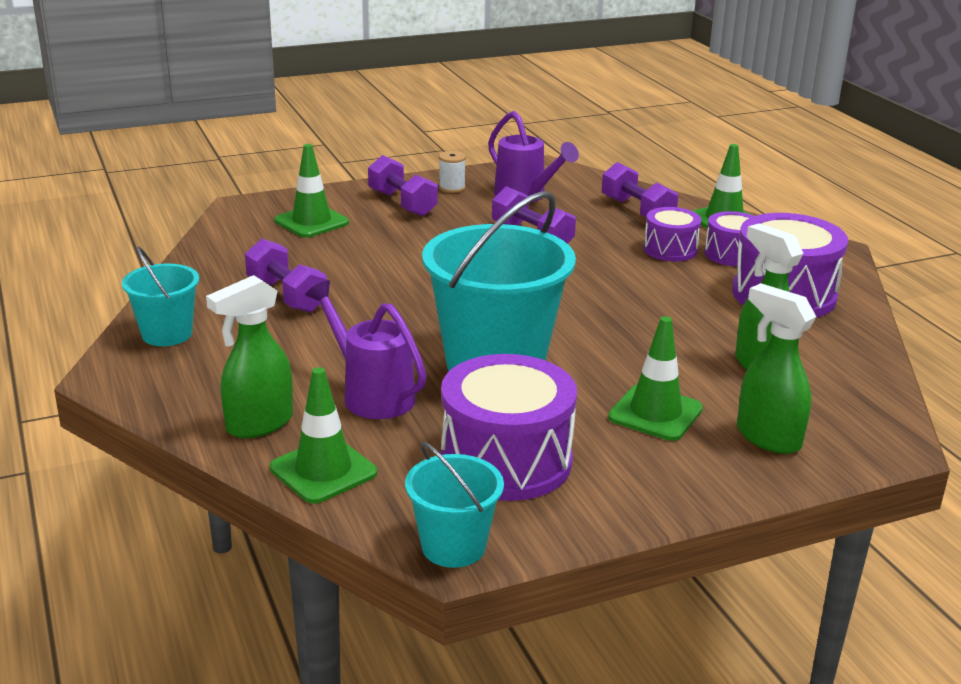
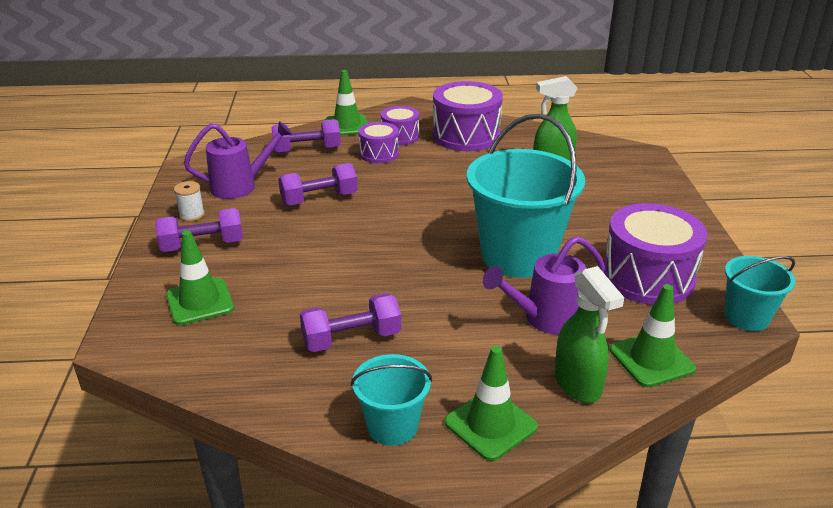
camera: 70 degrees left, 5 degrees up
(655, 413) = (599, 211): green traffic cone -> green traffic cone (490, 424)
(767, 437) = (633, 184): green spray bottle -> none

